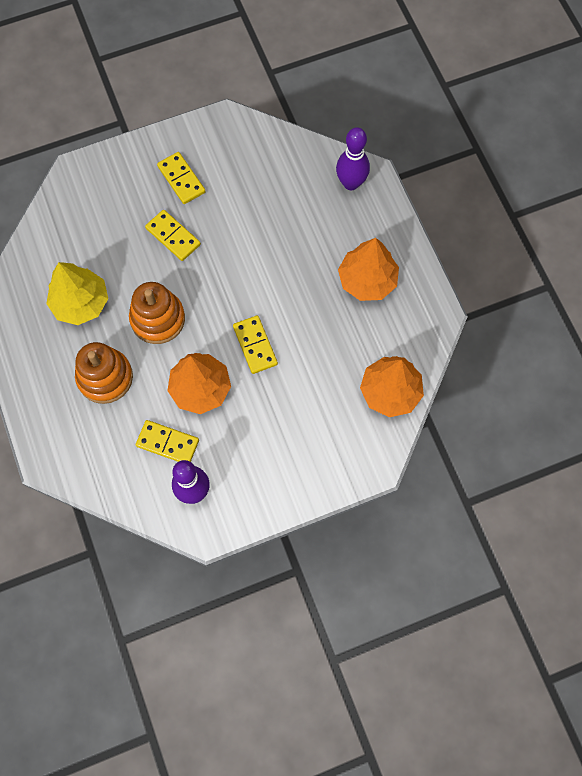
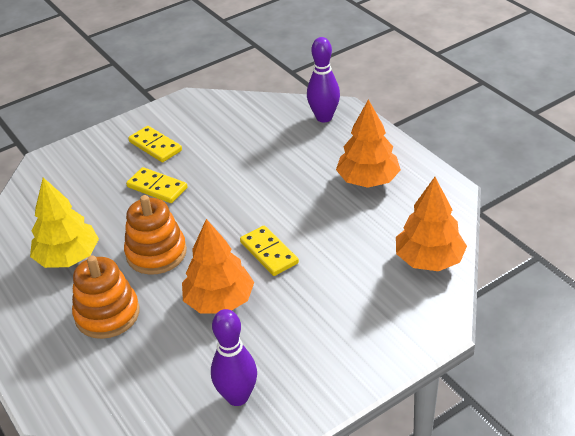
camera: 10 degrees left, 30 degrees down
(168, 443) = (194, 357): yellow domino -> none

